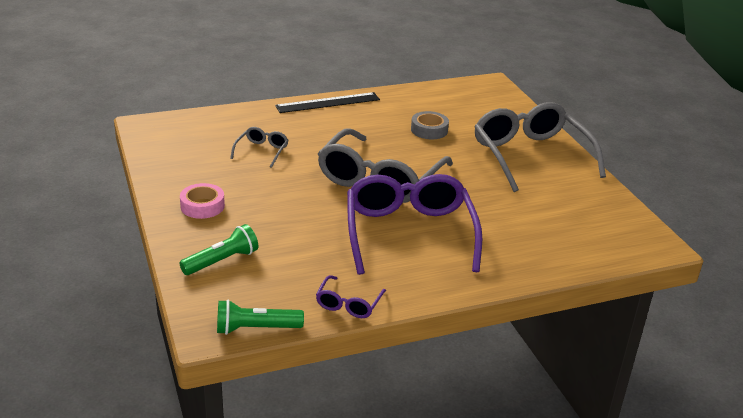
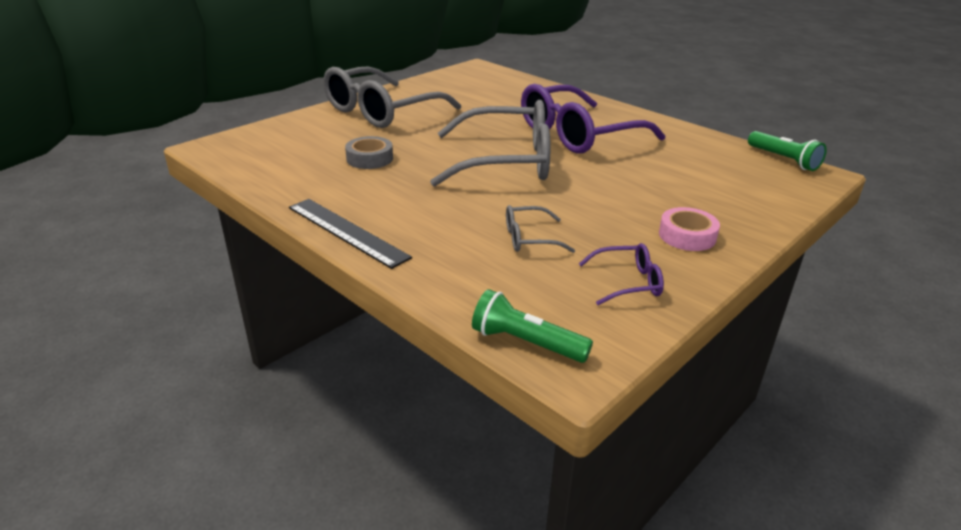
camera: 115 degrees left, 0 degrees up
(222, 261) = (743, 196): green flashlight -> green flashlight (526, 343)
(348, 304) = (699, 137): purple glasses -> purple glasses (628, 282)

